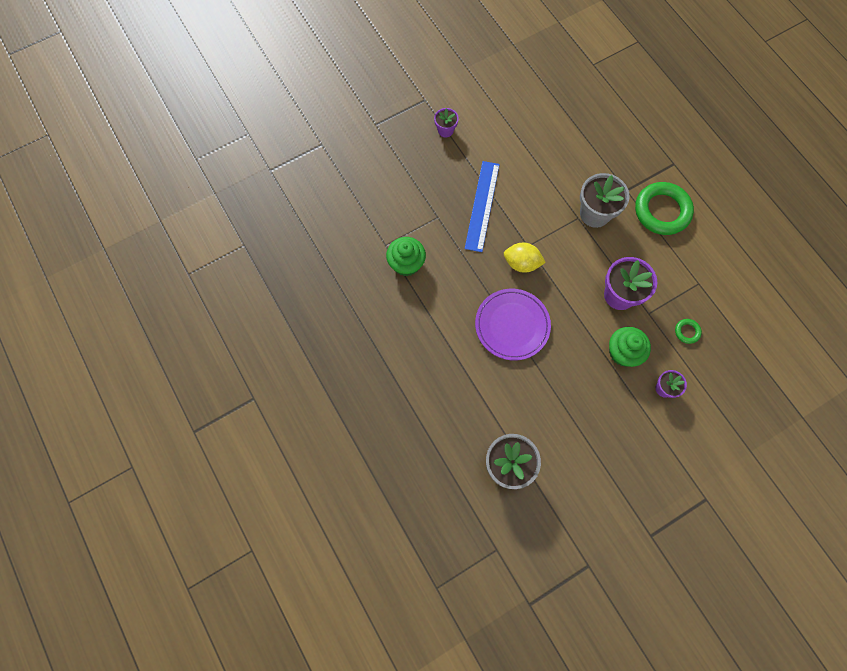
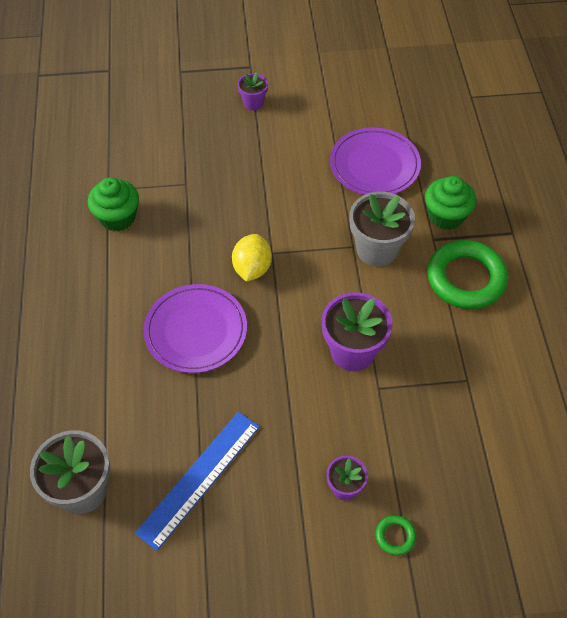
camera: 25 degrees right, 15 degrees down
(482, 206) = (245, 191): blue ruler -> blue ruler (199, 478)
(521, 263) = (252, 268): yellow lemon -> yellow lemon turned 60 degrees clockwise
(558, 148) = (374, 165): none -> purple plate
(623, 352) = (316, 420): green cupcake -> green cupcake (446, 216)
(687, 332) = (417, 431): green ring -> green ring (395, 536)

